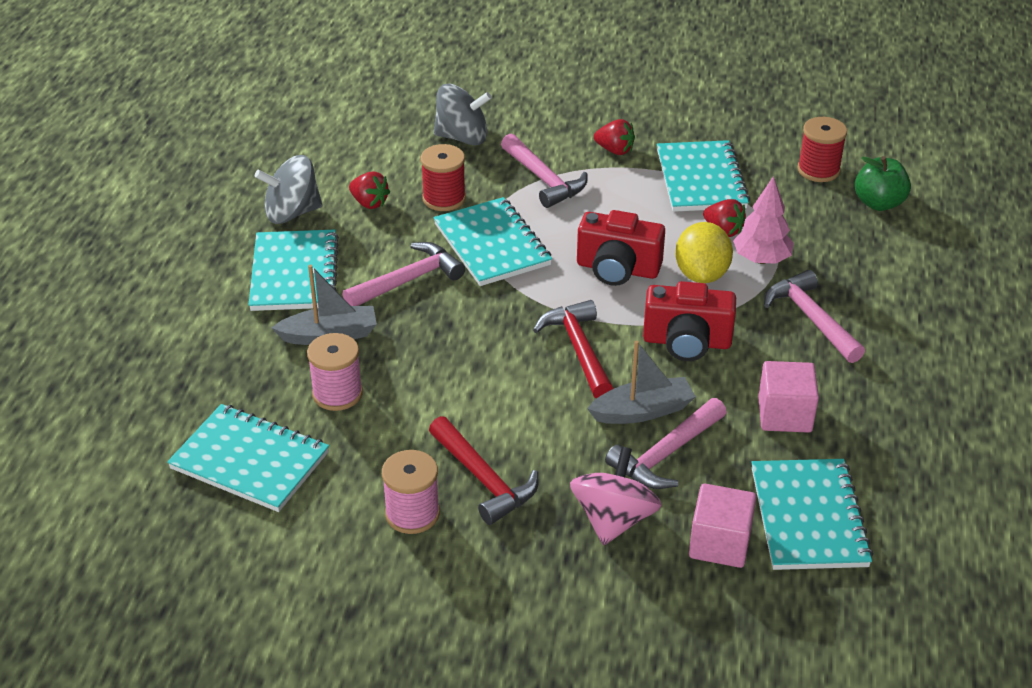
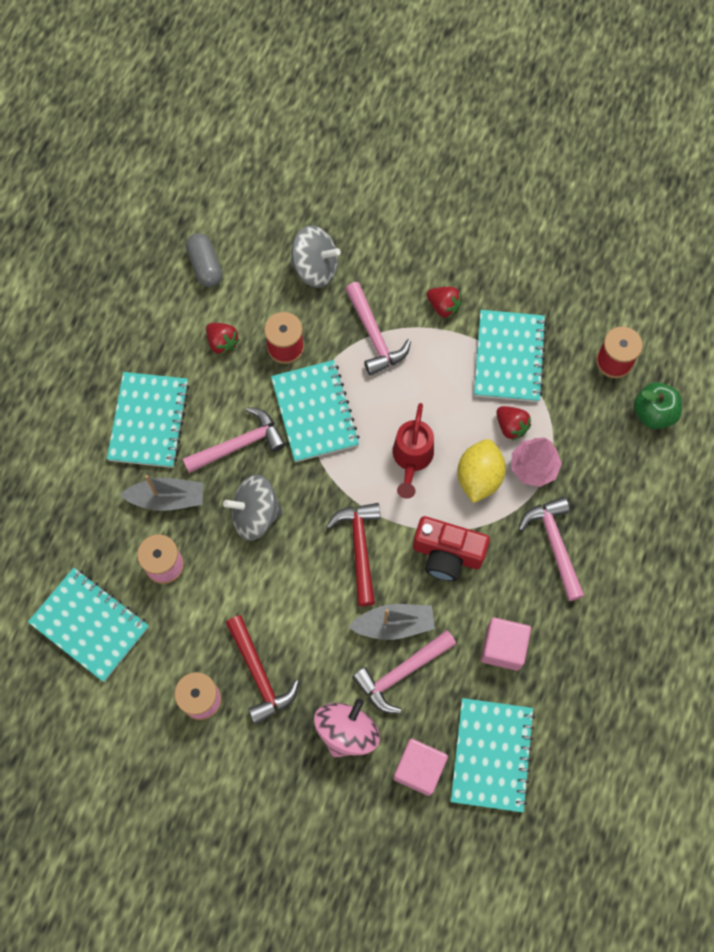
camera: 10 degrees right, 30 degrees up
(292, 213) = (157, 345): grey spinning top -> grey spinning top (255, 514)
(336, 148) = (205, 266): none -> grey capsule
(617, 269) = (411, 459): red camera -> red watering can

